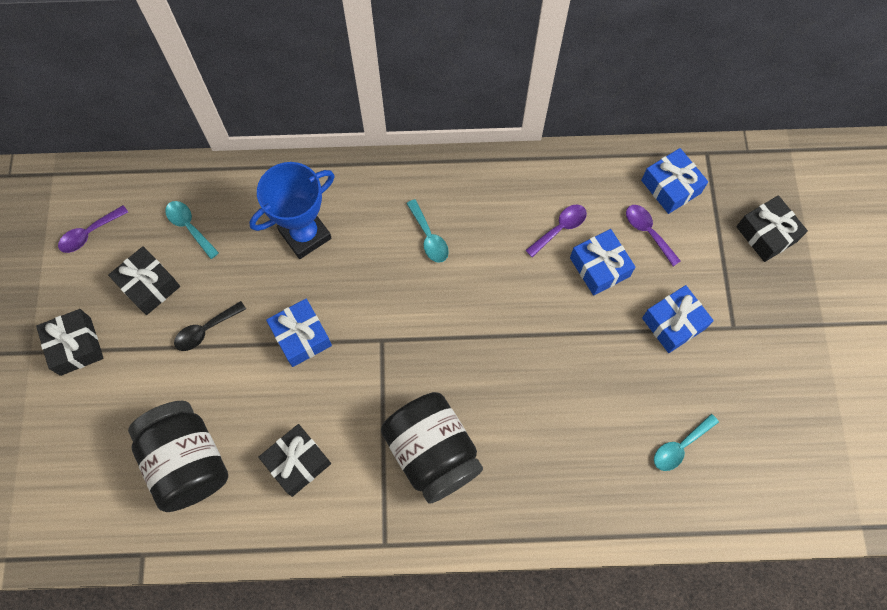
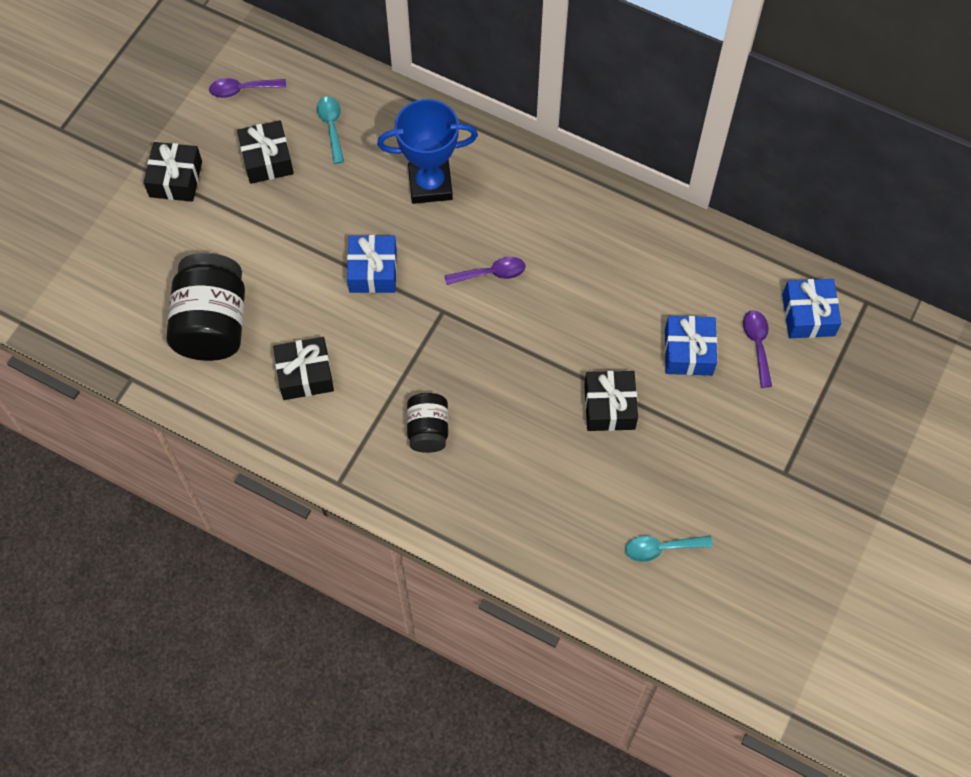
camera: 30 degrees right, 5 degrees down
(206, 330) = (293, 222): black spoon -> none
(429, 237) = (542, 243): turquoise spoon -> none
(432, 453) = (428, 430): black jar -> black jar, size x0.55
(560, 229) = (672, 298): purple spoon -> purple spoon (491, 273)
(673, 323) = (727, 438): blue gift -> none
(766, 234) = (876, 406): black gift -> black gift (609, 407)

